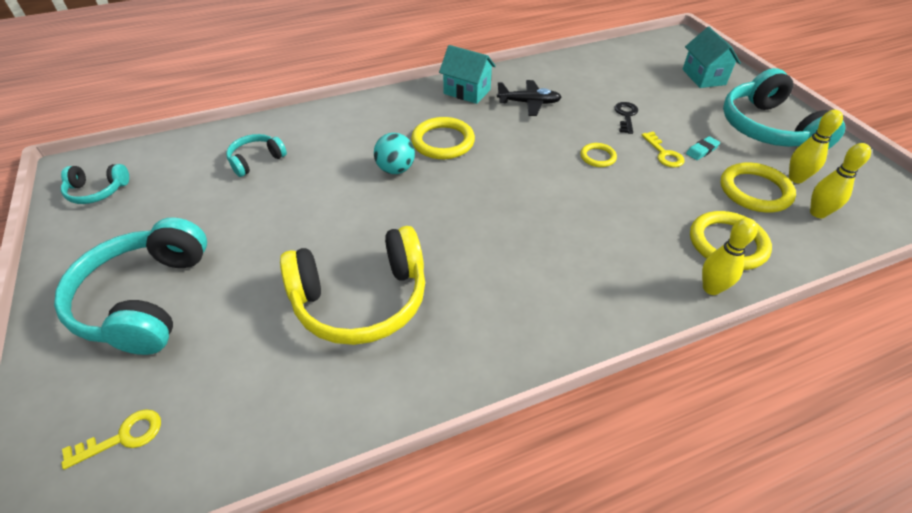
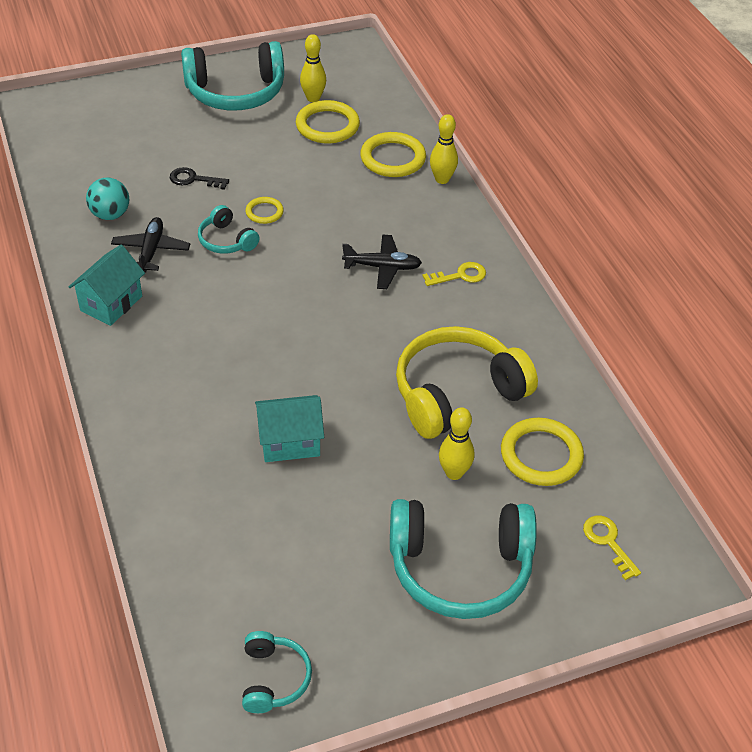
camera: 90 degrees left, 0 degrees up
(256, 160) = (228, 509): turquoise headphones -> turquoise headphones (226, 240)
(361, 299) = (457, 393): yellow headphones -> yellow headphones turned 105 degrees counterclockwise
(396, 169) = (265, 371): turquoise ball -> turquoise ball (110, 215)
(443, 141) = (217, 330): yellow ring -> yellow ring (541, 455)
(541, 239) = (382, 267): none -> black plane
(664, 153) = (265, 167): yellow key -> yellow key (460, 275)
(702, 150) = (264, 142): turquoise eraser -> none
(703, 77) = (129, 108): turquoise house -> turquoise house (290, 442)
(817, 213) = (359, 101): yellow bowling pin -> yellow bowling pin (454, 473)

